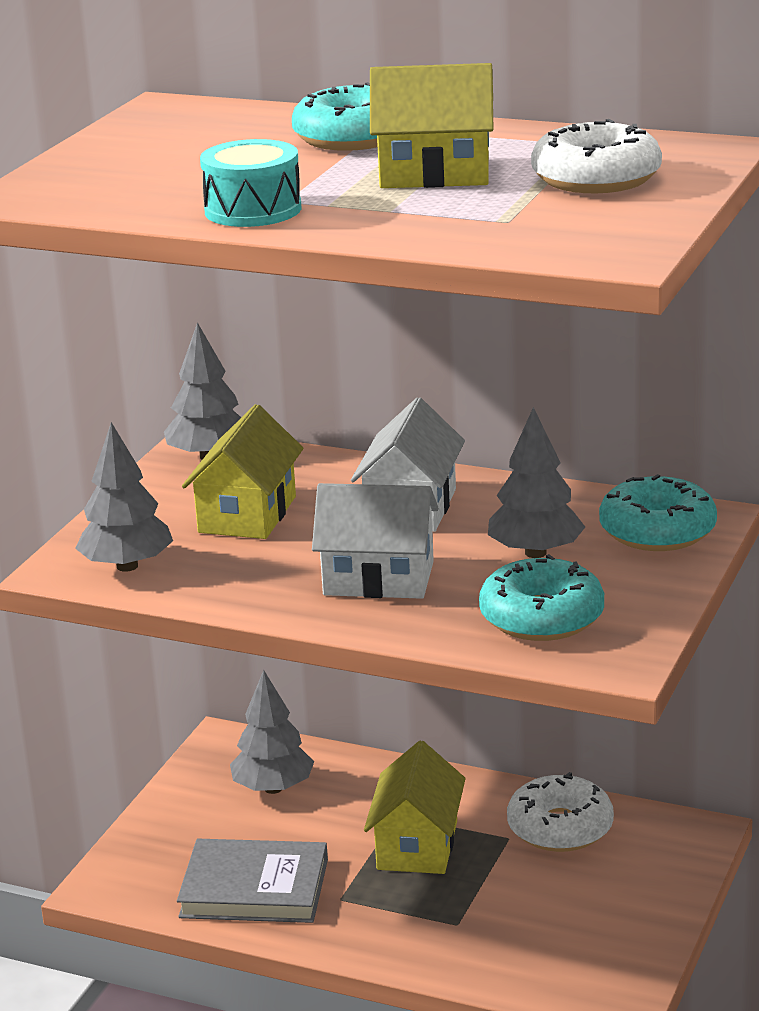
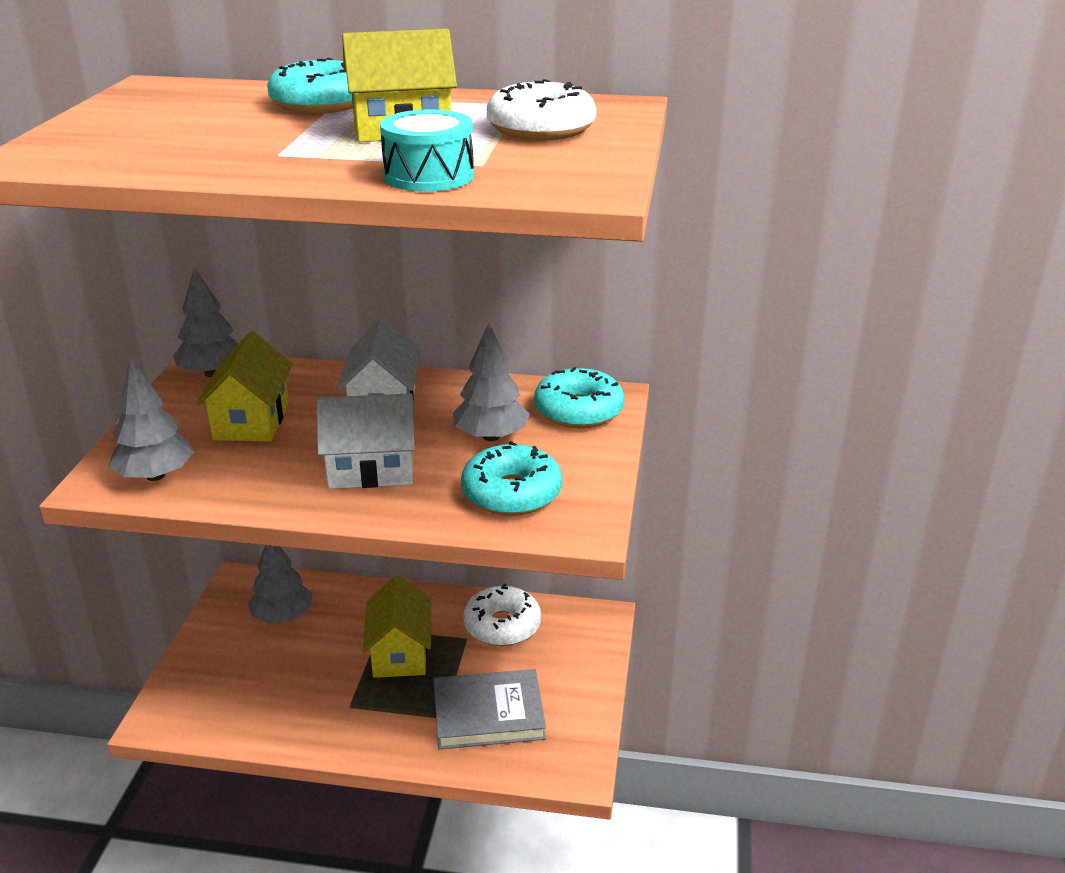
camera: 15 degrees left, 5 degrees up
(253, 210) = (248, 163): turquoise drum -> turquoise drum (429, 176)
(254, 888) = (280, 706): grey book -> grey book (488, 714)

